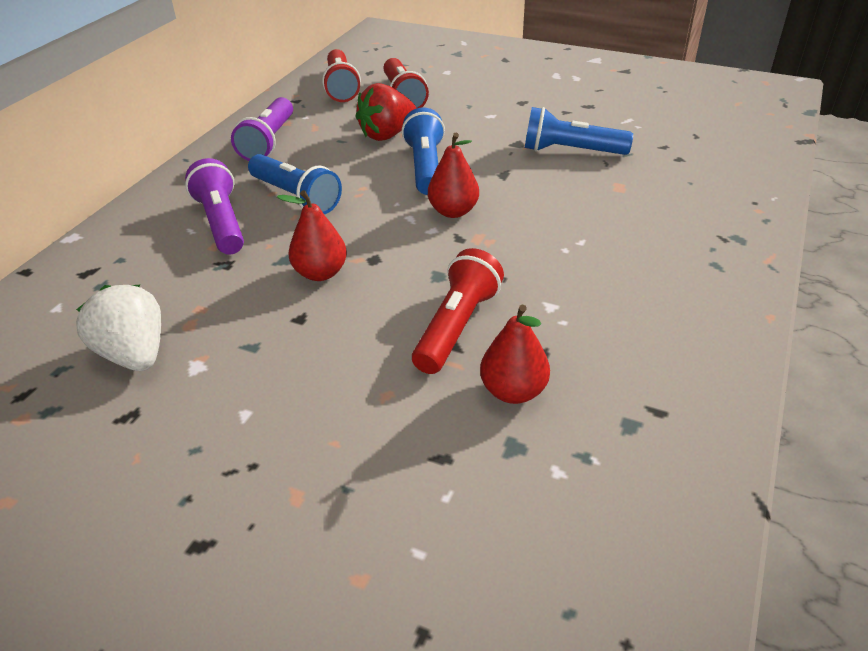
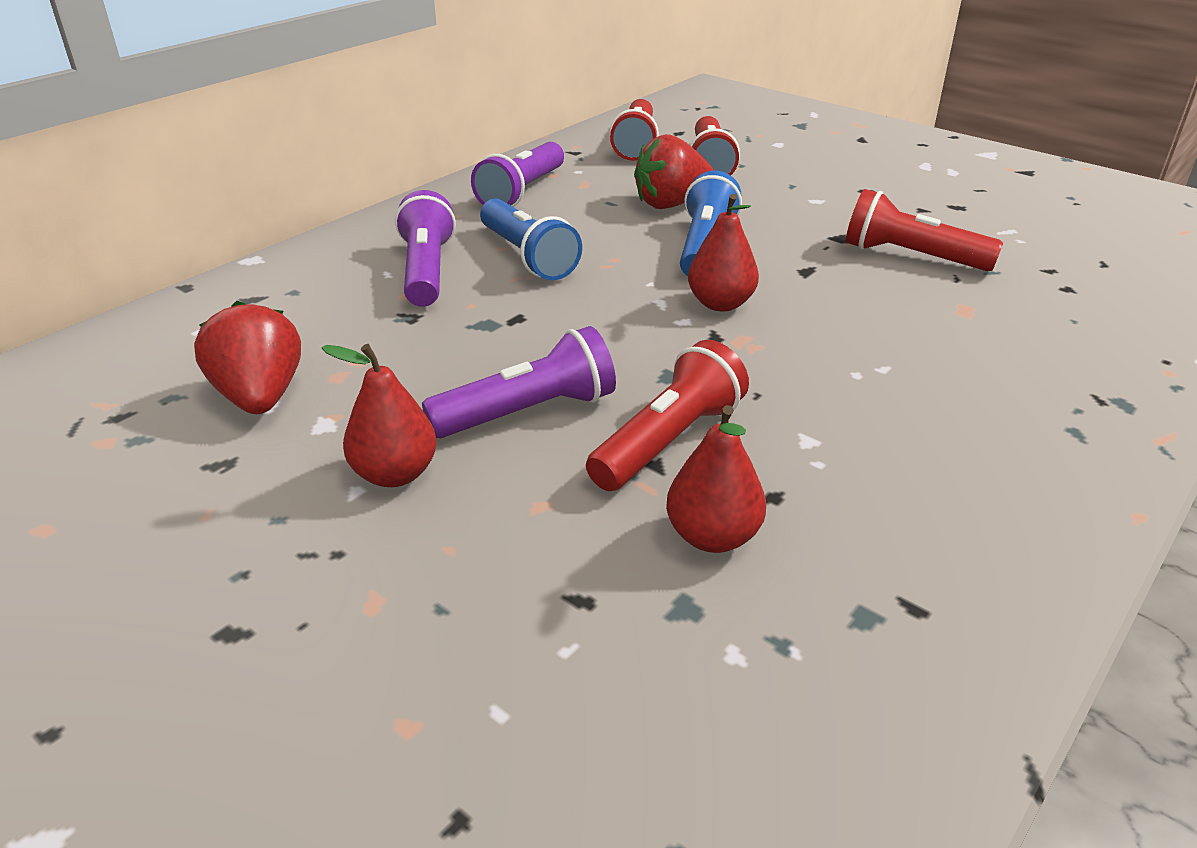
camera: 15 degrees right, 5 degrees down
(134, 354) = (260, 397): white strawberry -> red strawberry
(320, 273) = (520, 346): red pear -> red pear (395, 474)
(348, 325) = (528, 412): none -> purple flashlight
(571, 151) = (911, 256): blue flashlight -> red flashlight

